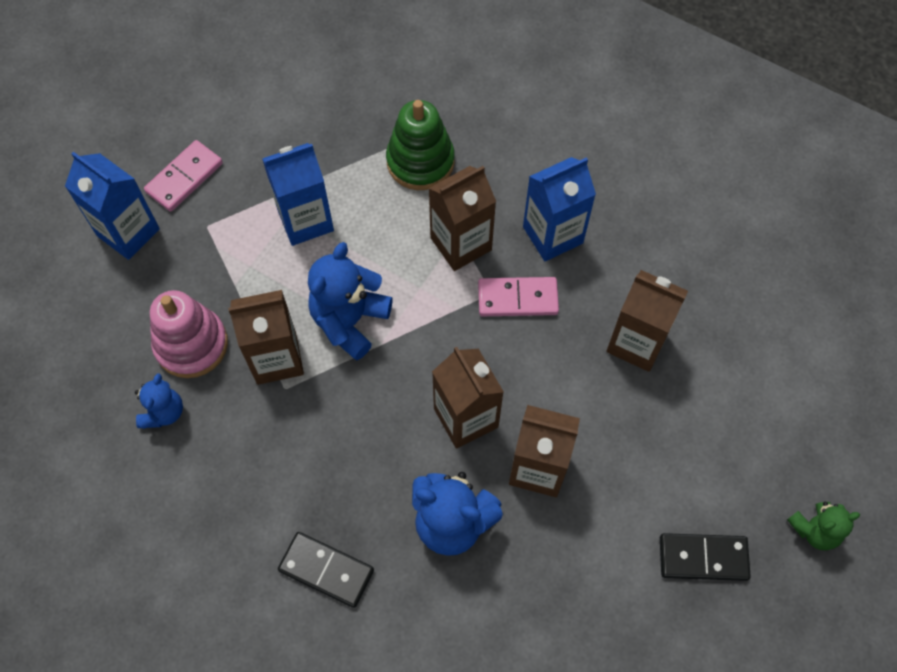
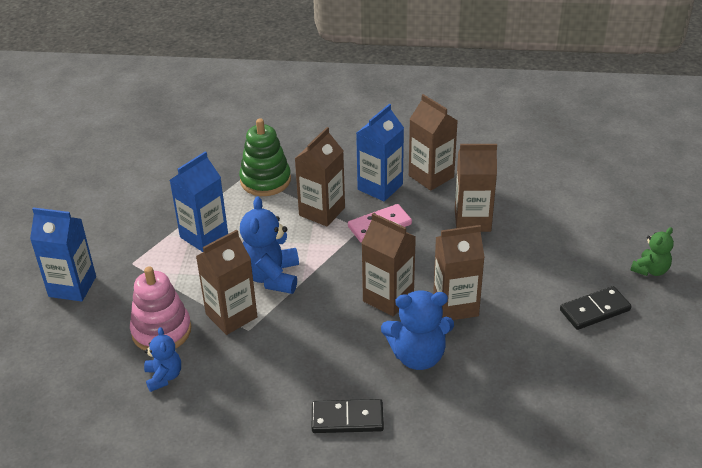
camera: 25 degrees left, 25 degrees down
(184, 178) = (98, 243): pink domino -> none
(626, 245) = (431, 176): none -> brown carton

